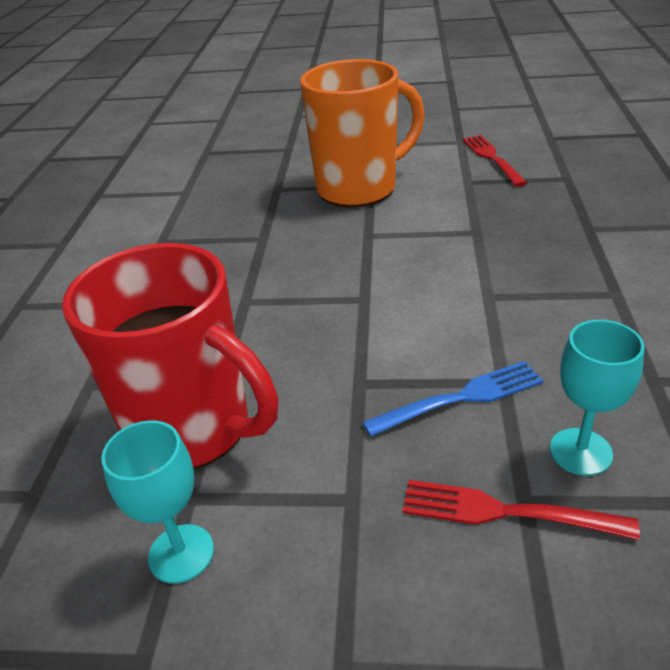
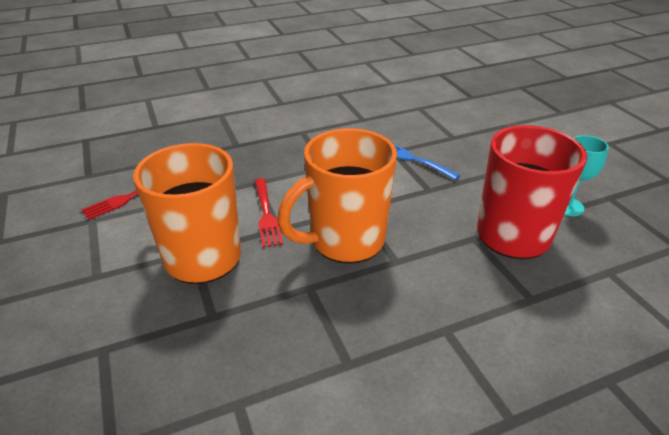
camera: 120 degrees left, 0 degrees up
(310, 274) = (345, 241): none -> orange mug
(505, 512) = (462, 140): red fork -> red fork (266, 214)
(580, 451) = (418, 130): turquoise goblet -> none

